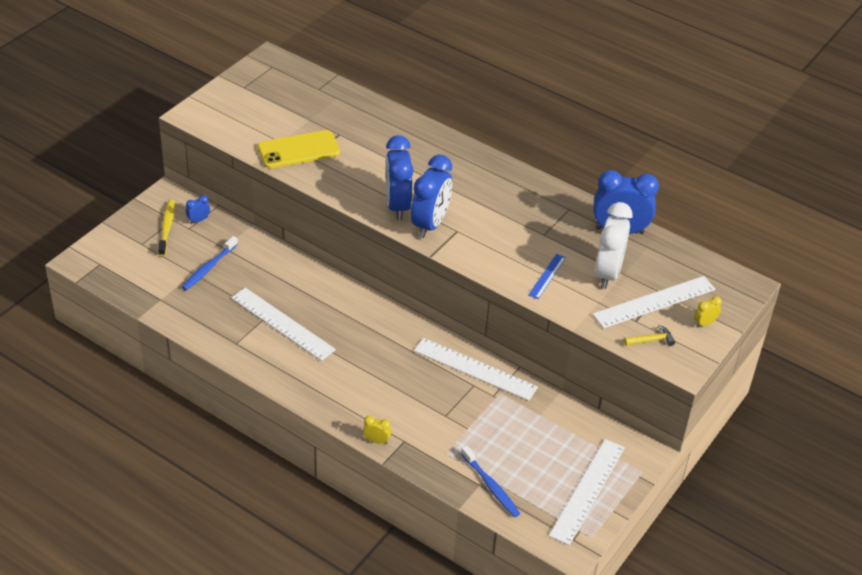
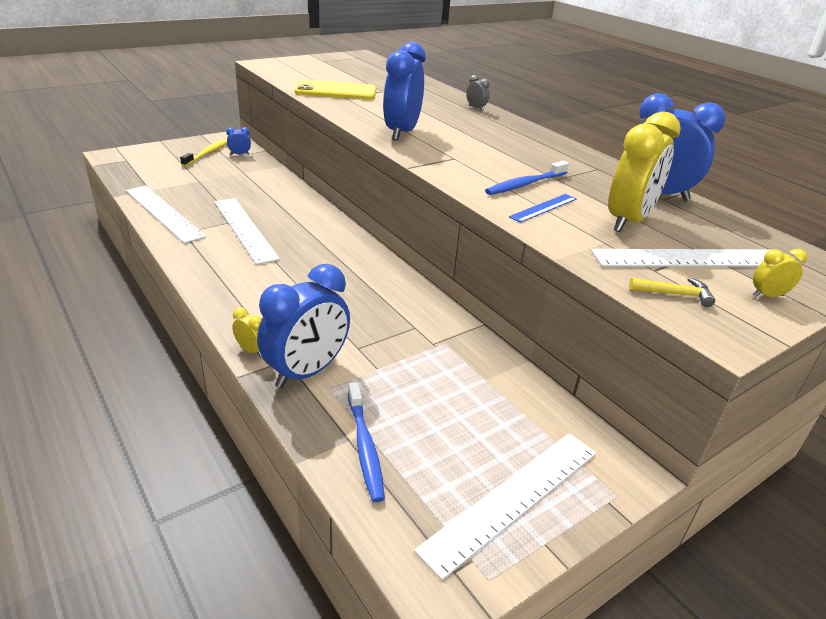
camera: 20 degrees right, 10 degrees down
(209, 268) = (216, 181): blue toothbrush -> blue toothbrush (525, 184)
(430, 224) = (427, 149): blue clock -> blue clock (307, 372)
(436, 140) = (476, 108): none -> grey clock
(475, 369) = (426, 313): white ruler -> white ruler (163, 213)
(607, 273) = (628, 221): white clock -> yellow clock

